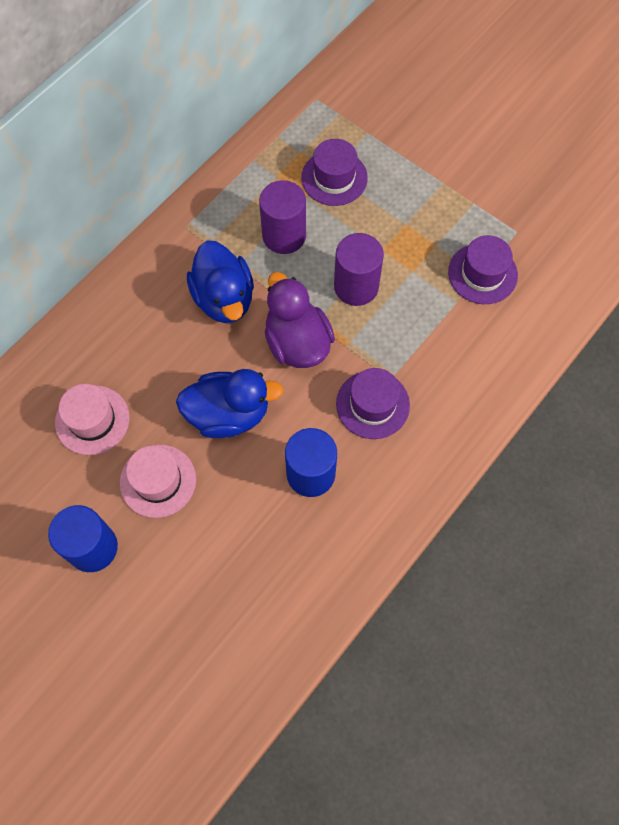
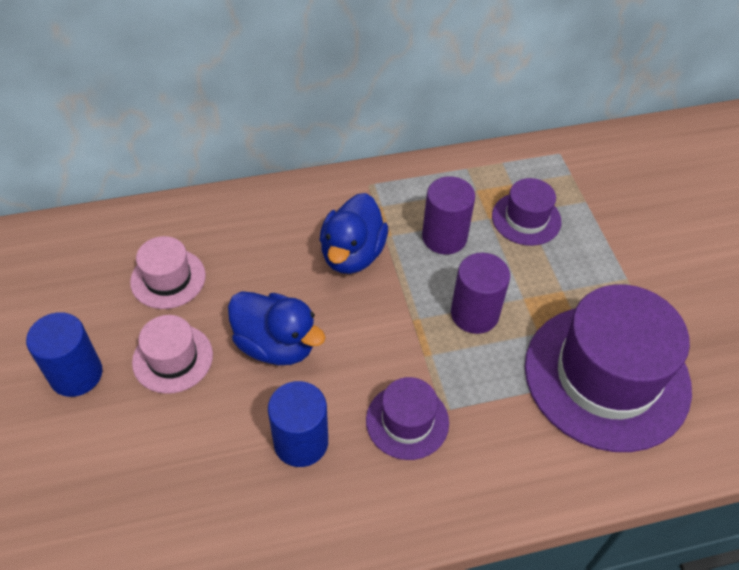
camera: 35 degrees right, 15 degrees down
(297, 342) = (384, 326): purple duck -> none
(482, 273) = (606, 376): purple hat -> purple hat, size x2.07

